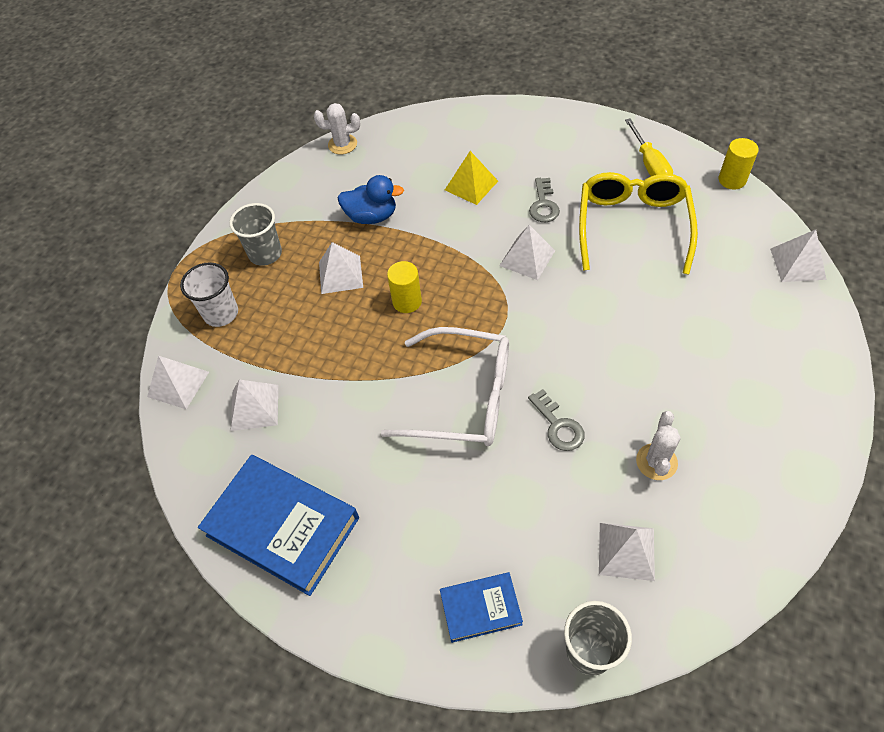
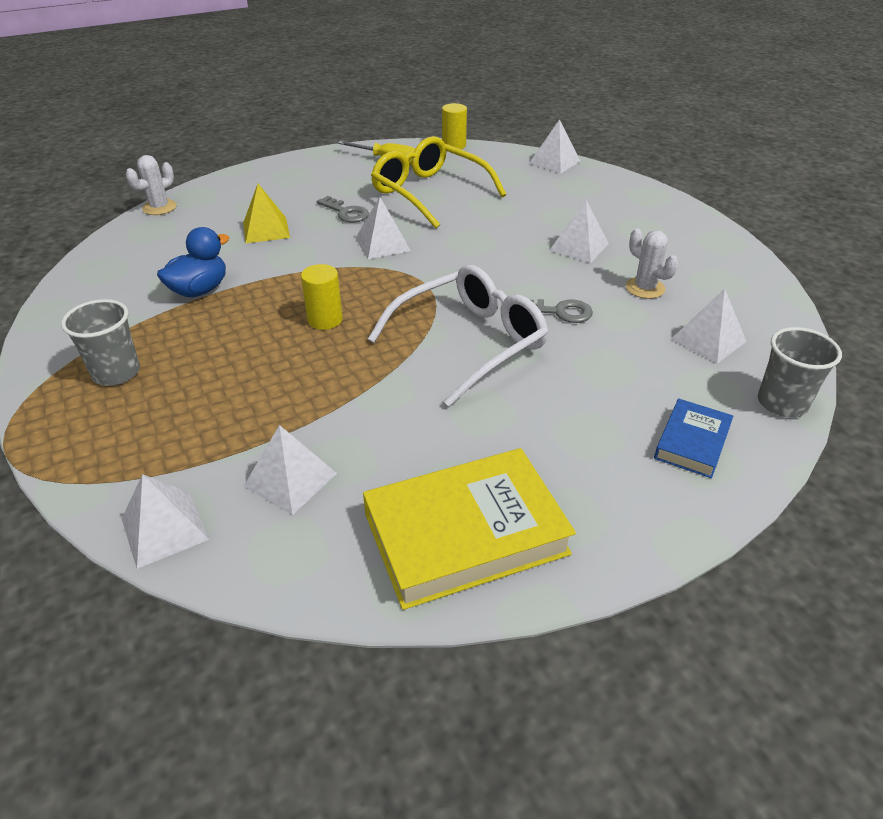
camera: 55 degrees left, 15 degrees down
(221, 313) = (131, 443): white cup -> none
(283, 526) = (465, 533): blue book -> yellow book
(341, 274) = (229, 340): white pyramid -> white pyramid (579, 247)
(342, 144) = (87, 263): white cactus -> white cactus (159, 207)

